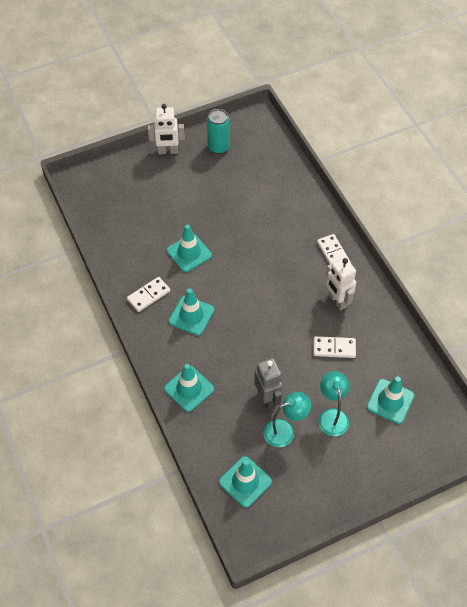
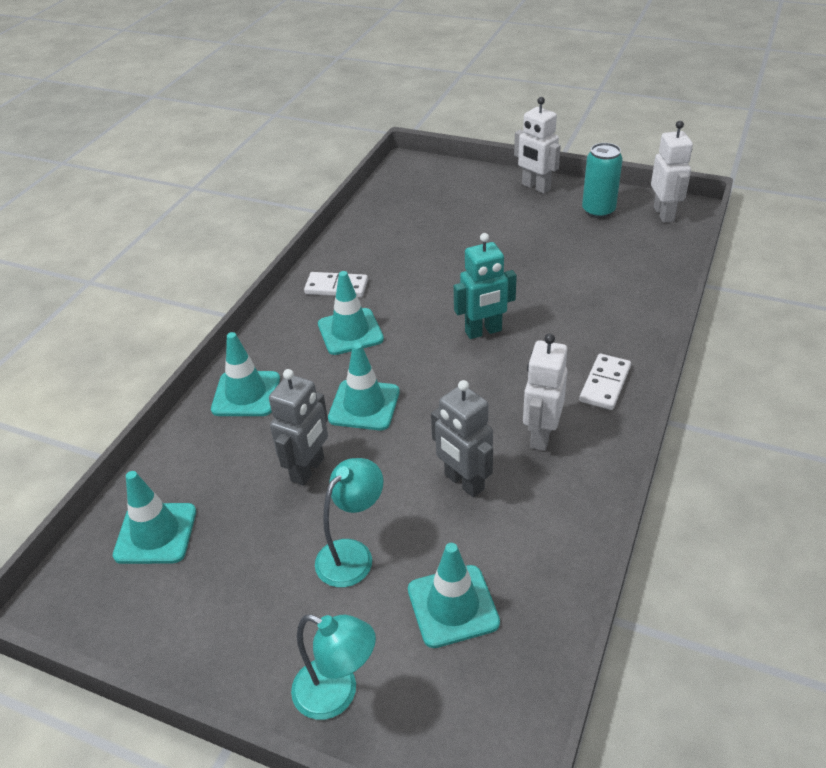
camera: 50 degrees right, 15 degrees down
(189, 253) = (431, 278): turquoise traffic cone -> turquoise traffic cone (364, 405)
(252, 127) = (664, 214): none -> white robot
(252, 266) = (483, 331): none -> turquoise robot
(285, 430) = (276, 520): turquoise lamp -> turquoise lamp (337, 694)
(334, 348) = (463, 482): white domino -> grey robot

